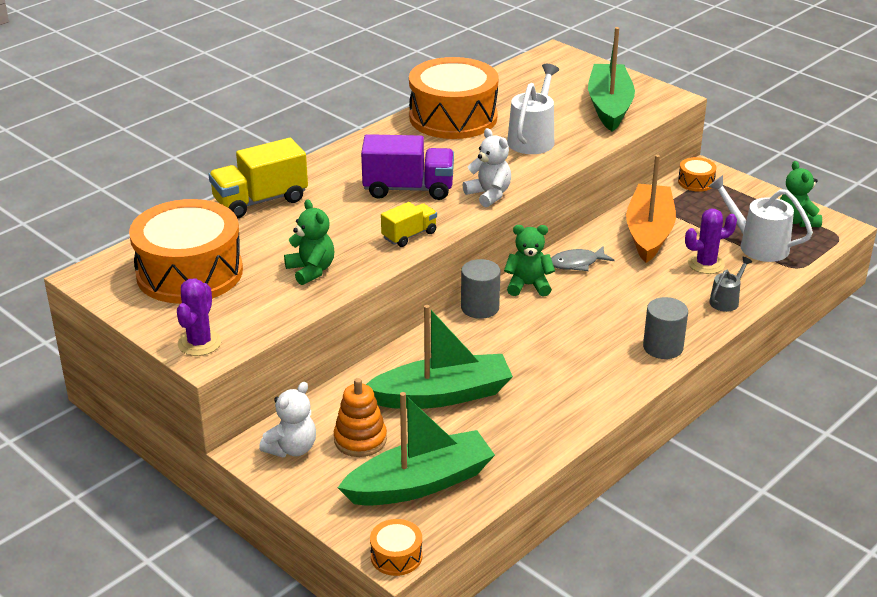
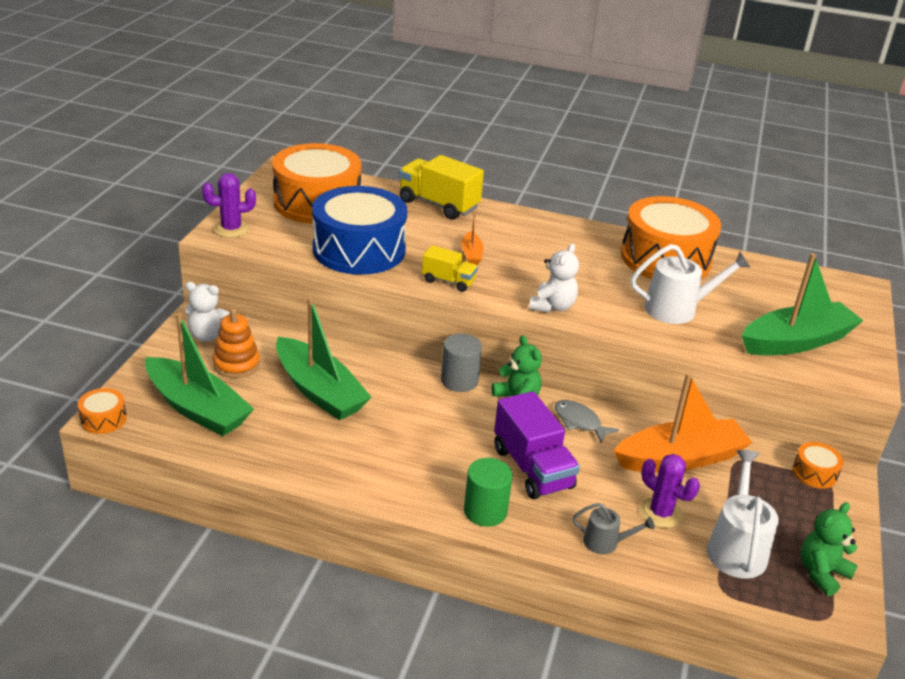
camera: 60 degrees right, 0 degrees up
(311, 270) = (359, 250): green teddy bear -> blue drum
(371, 209) = (471, 254): none -> orange boat
(408, 189) = (521, 264): purple truck -> purple truck (532, 468)
(663, 347) = (485, 511): grey cylinder -> green cylinder

